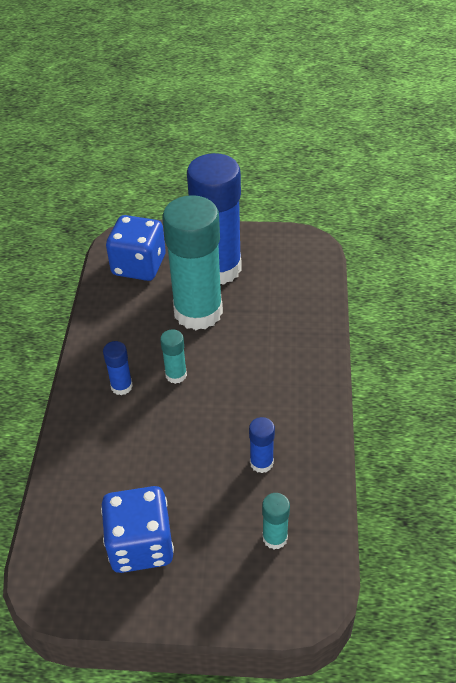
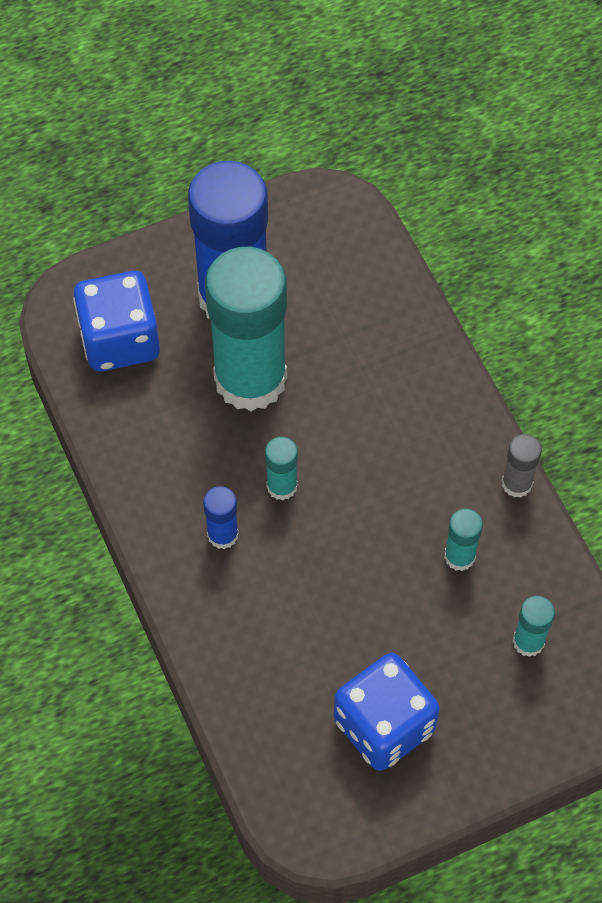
camera: 30 degrees left, 15 degrees up
(261, 463) = (459, 556): blue glue stick -> turquoise glue stick
(328, 435) = (516, 483): none -> grey glue stick

